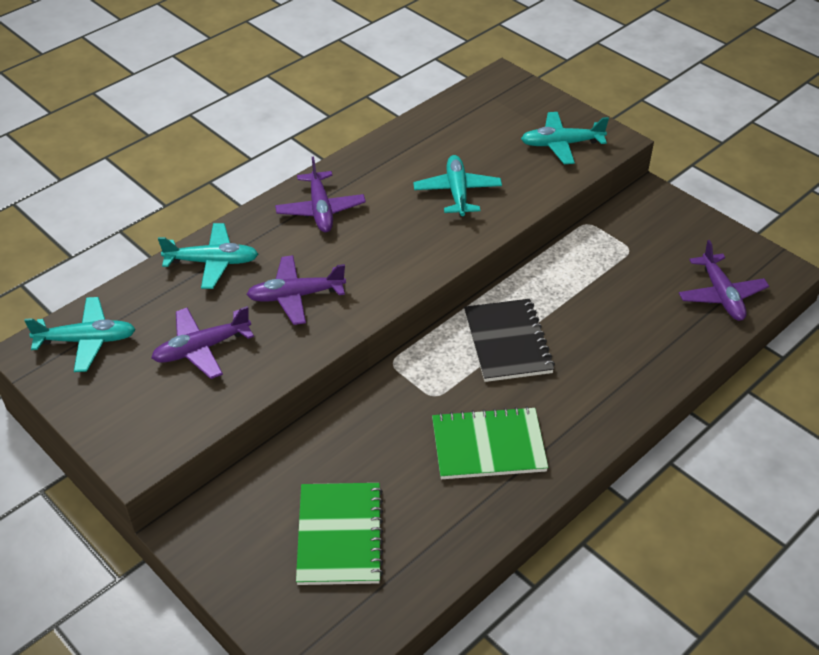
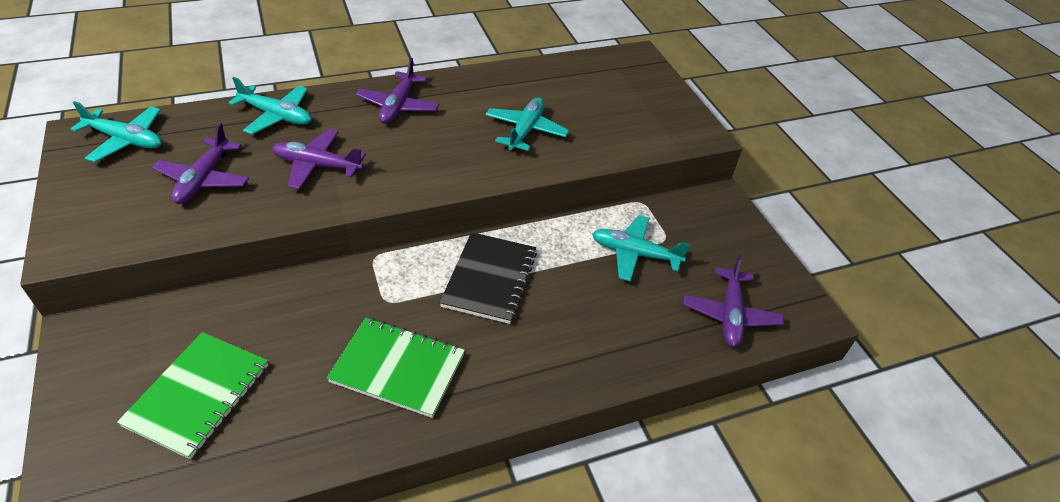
camera: 20 degrees right, 0 degrees up
(201, 349) = (204, 179): purple plane -> purple plane turned 75 degrees counterclockwise
(561, 144) = (650, 122): turquoise plane -> turquoise plane (634, 253)

